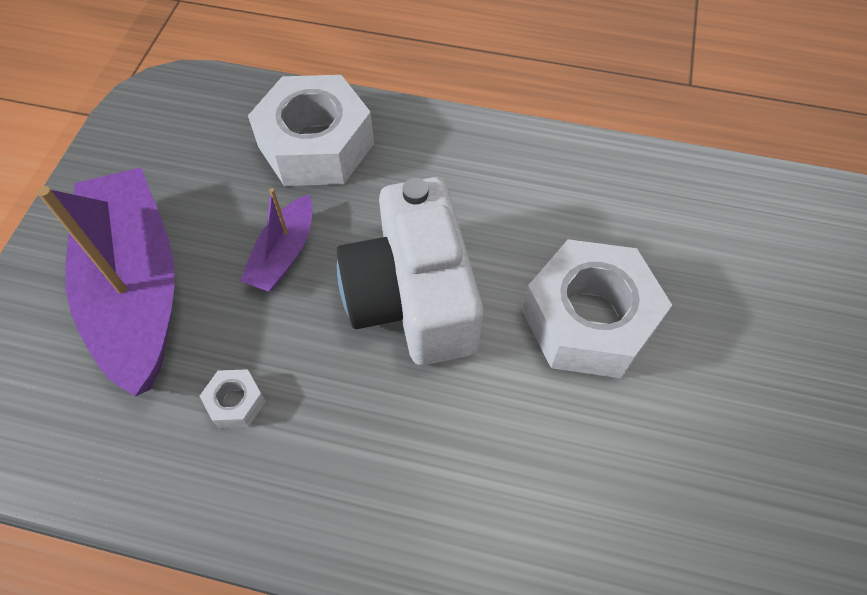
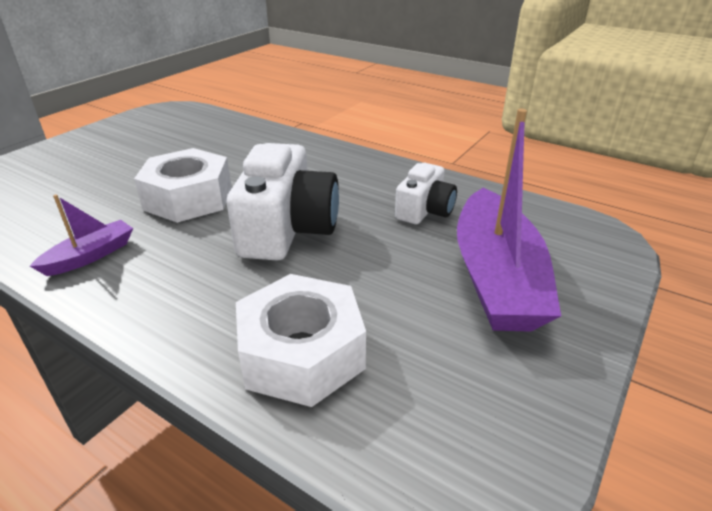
camera: 160 degrees left, 25 degrees down
(236, 402) = (424, 210): white nut -> white camera
(284, 254) = (369, 272): purple boat -> purple boat (90, 256)

